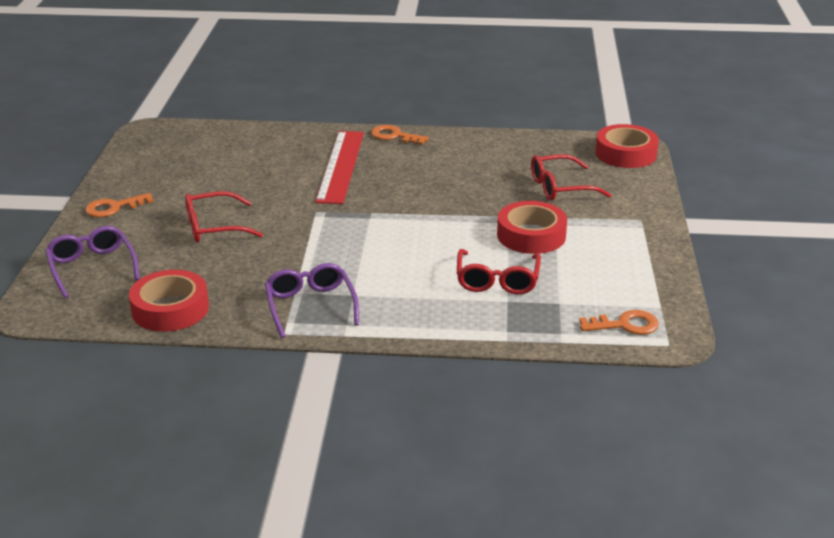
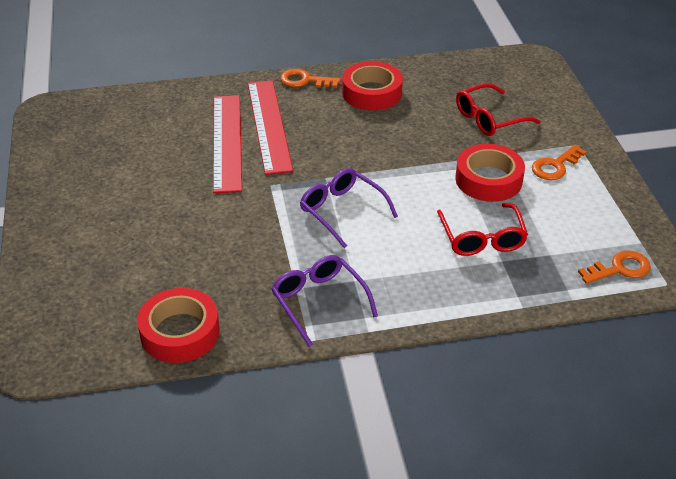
camera: 15 degrees left, 10 degrees up
(92, 267) = (72, 295): purple glasses -> purple glasses (342, 211)
(114, 207) = (59, 214): orange key -> orange key (555, 166)
(214, 227) = (176, 222): red glasses -> none
(294, 174) = (226, 142): none -> red ruler
(625, 153) = (530, 70): red tape -> red tape (372, 93)

